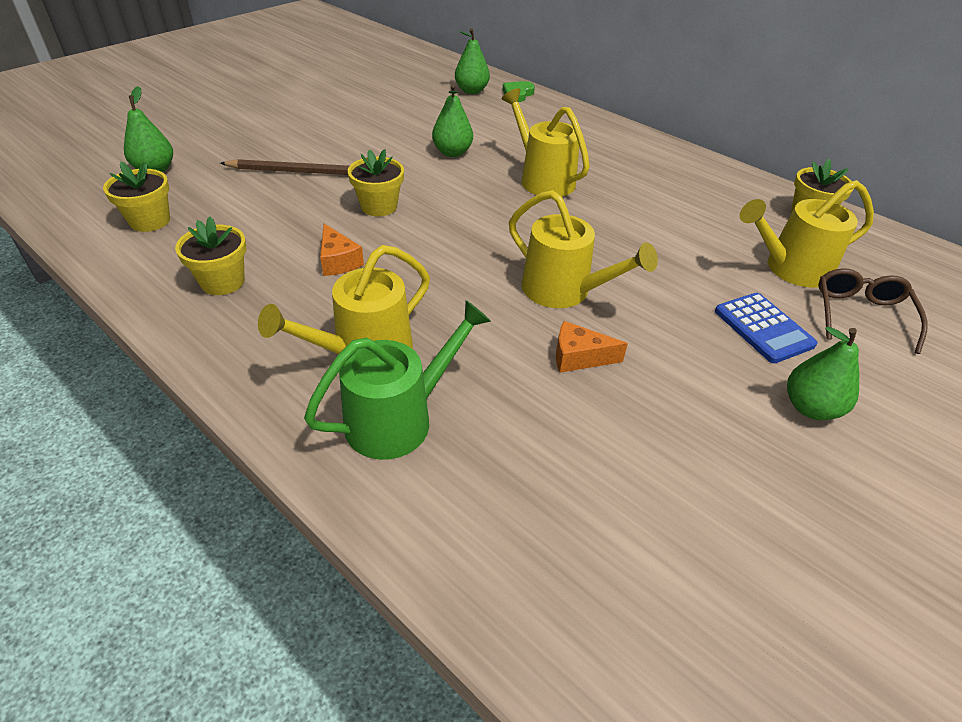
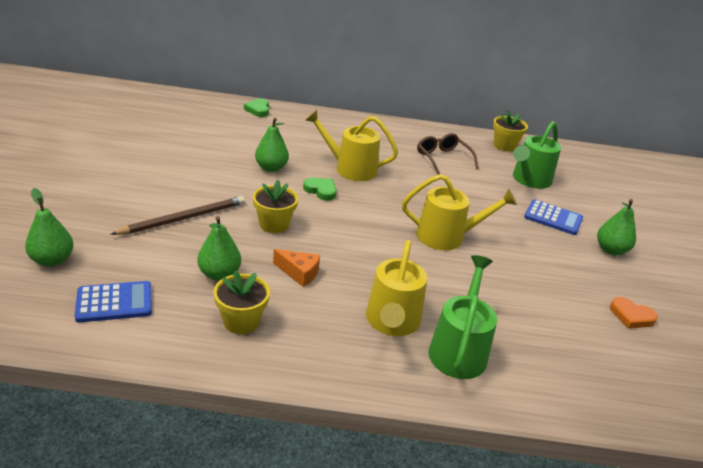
camera: 40 degrees left, 10 degrees down
(150, 221) = (114, 302): yellow flower pot -> blue calculator
(471, 91) = (223, 115): green pear -> green pear (219, 274)
(476, 190) = (321, 190): none -> green heart
(579, 357) = (498, 271): orange cheese -> none
(717, 509) = (631, 316): none -> orange heart
(791, 269) = (529, 180): yellow watering can -> green watering can
(860, 315) = (580, 194): brown glasses -> brown glasses (443, 158)

